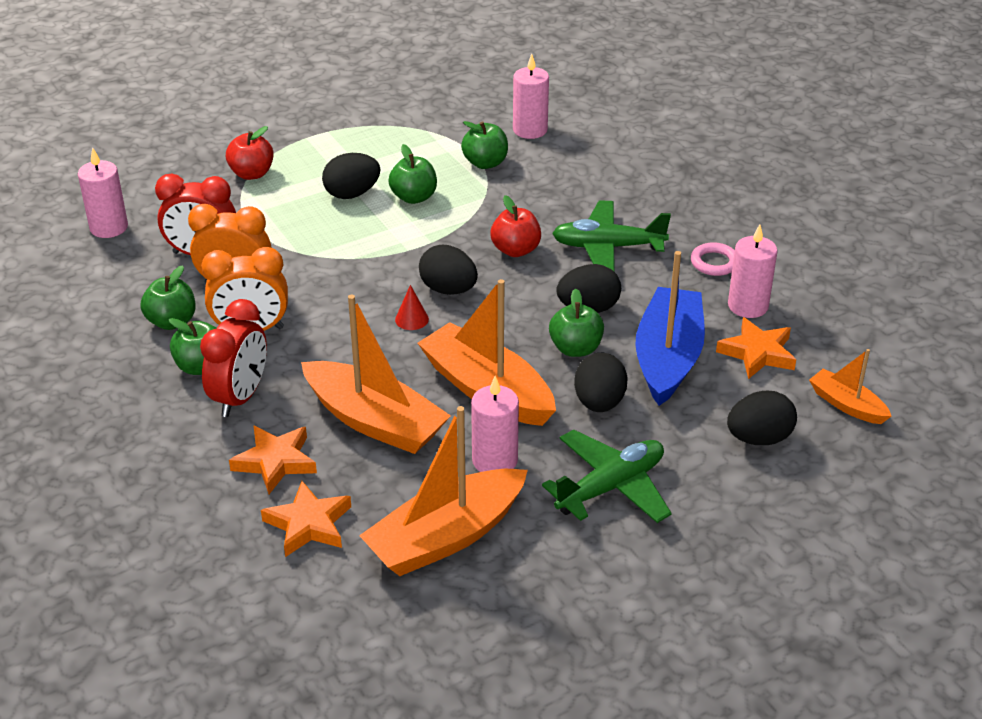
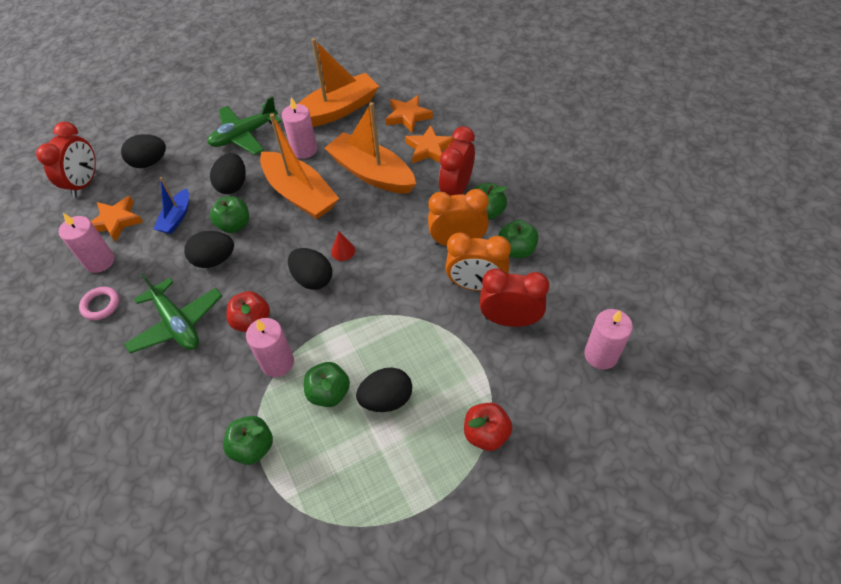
camera: 175 degrees left, 15 degrees up
(530, 130) = (192, 510): pink candle -> pink candle (277, 362)
(607, 247) = (177, 323): green plane -> green plane turned 45 degrees clockwise
(668, 358) = (176, 217): blue boat -> blue boat, size x0.53
(847, 405) = (85, 183): orange boat -> red clock

